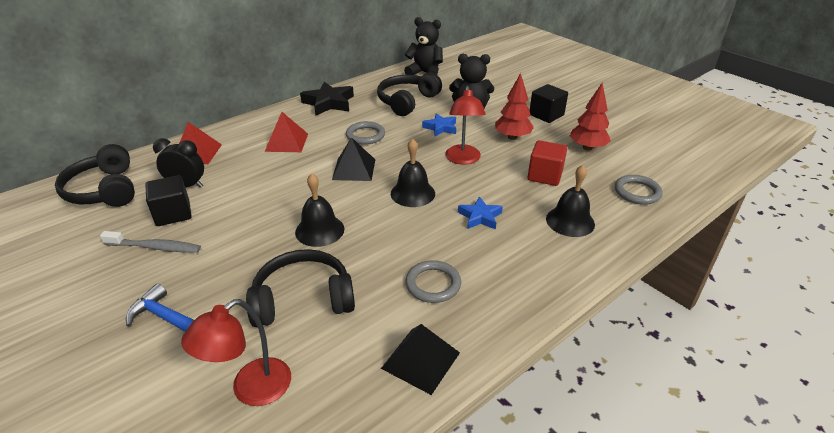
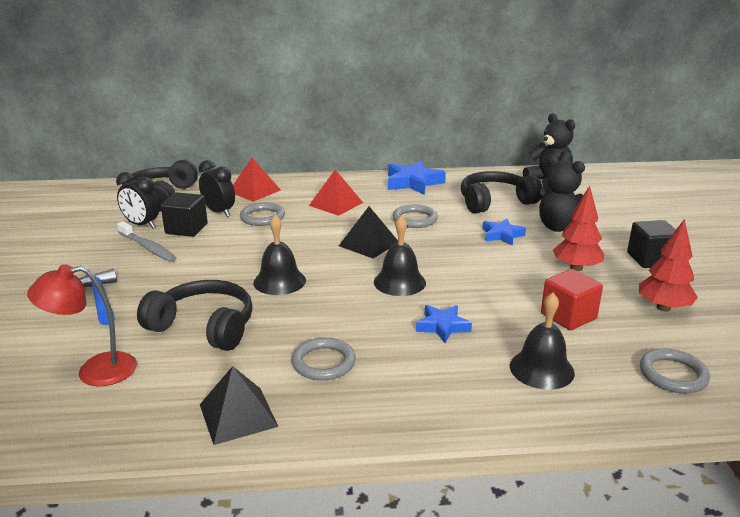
camera: 35 degrees right, 10 degrees down
(119, 226) = (142, 225): none -> black clock
(235, 176) = (262, 217): none -> grey ring
(329, 103) = (413, 182): black star -> blue star
(463, 159) = (490, 270): red lamp -> none

